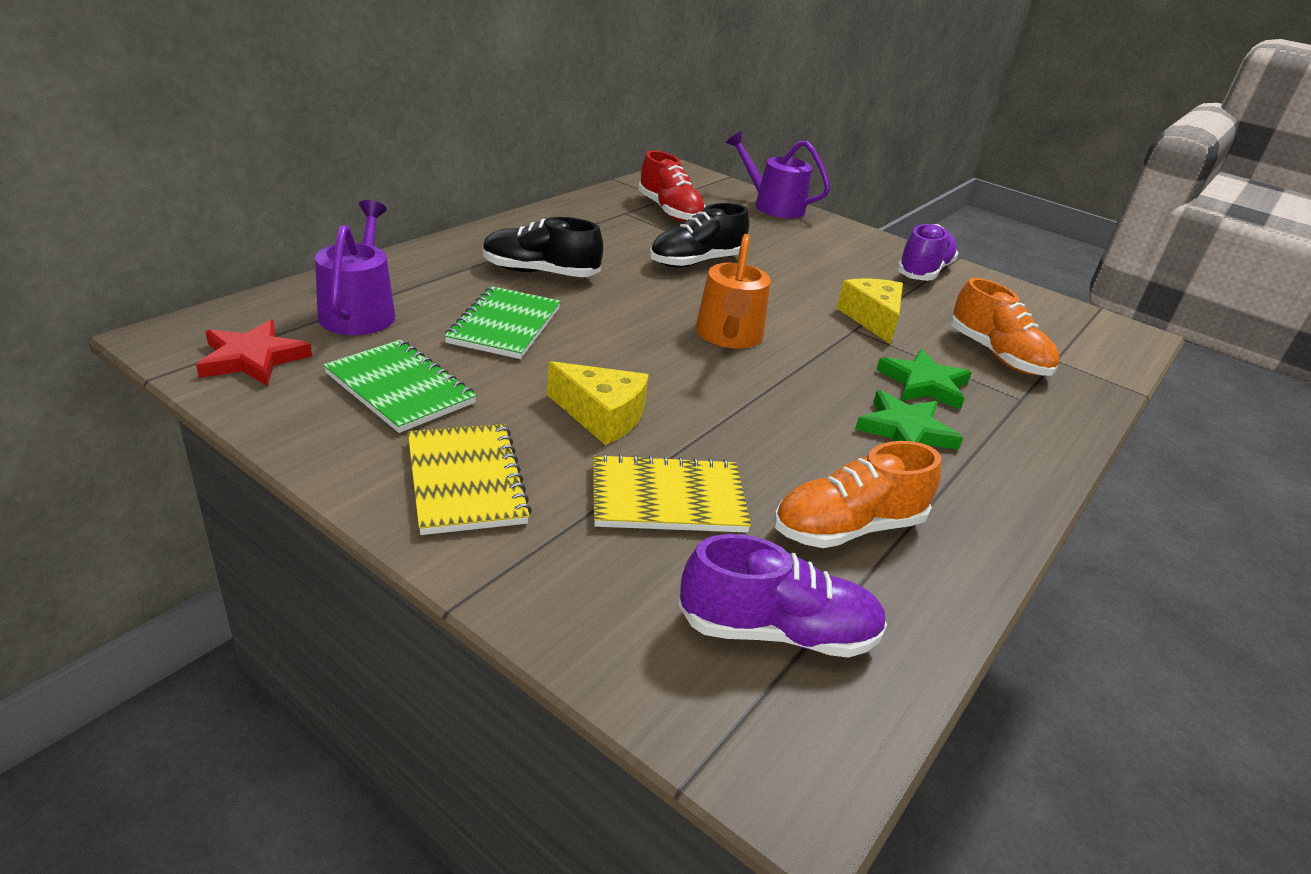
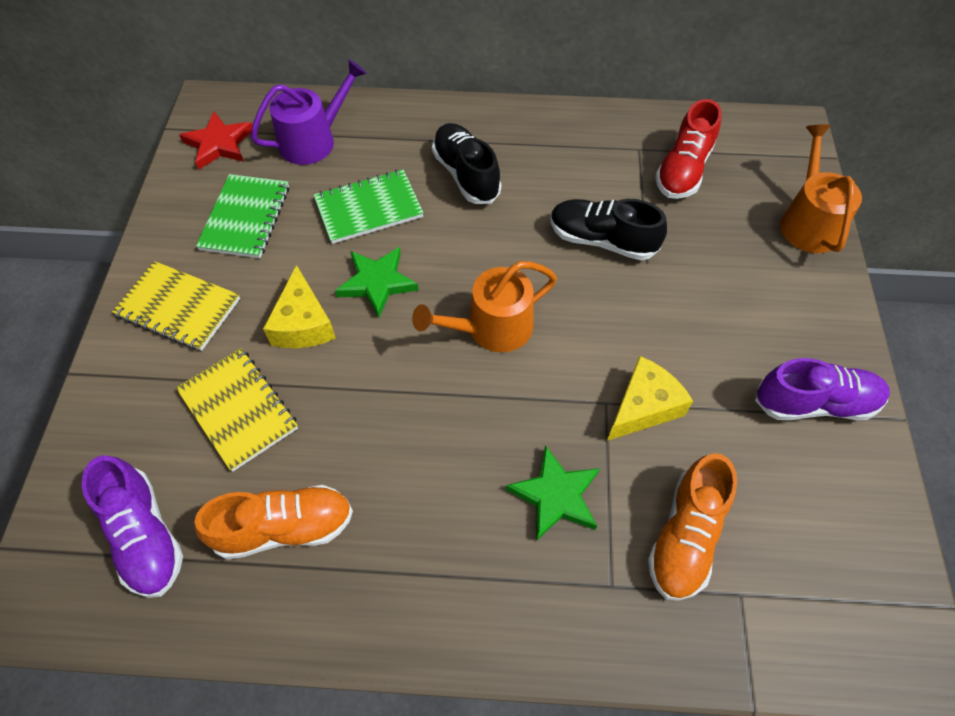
camera: 60 degrees right, 25 degrees up
(465, 481) = (179, 307): yellow notebook -> yellow notebook turned 75 degrees clockwise
(773, 206) = (808, 222): purple watering can -> orange watering can
(847, 528) = (284, 528): orange shoe -> orange shoe turned 135 degrees clockwise
(905, 430) = (458, 512): green star -> green star (377, 283)

